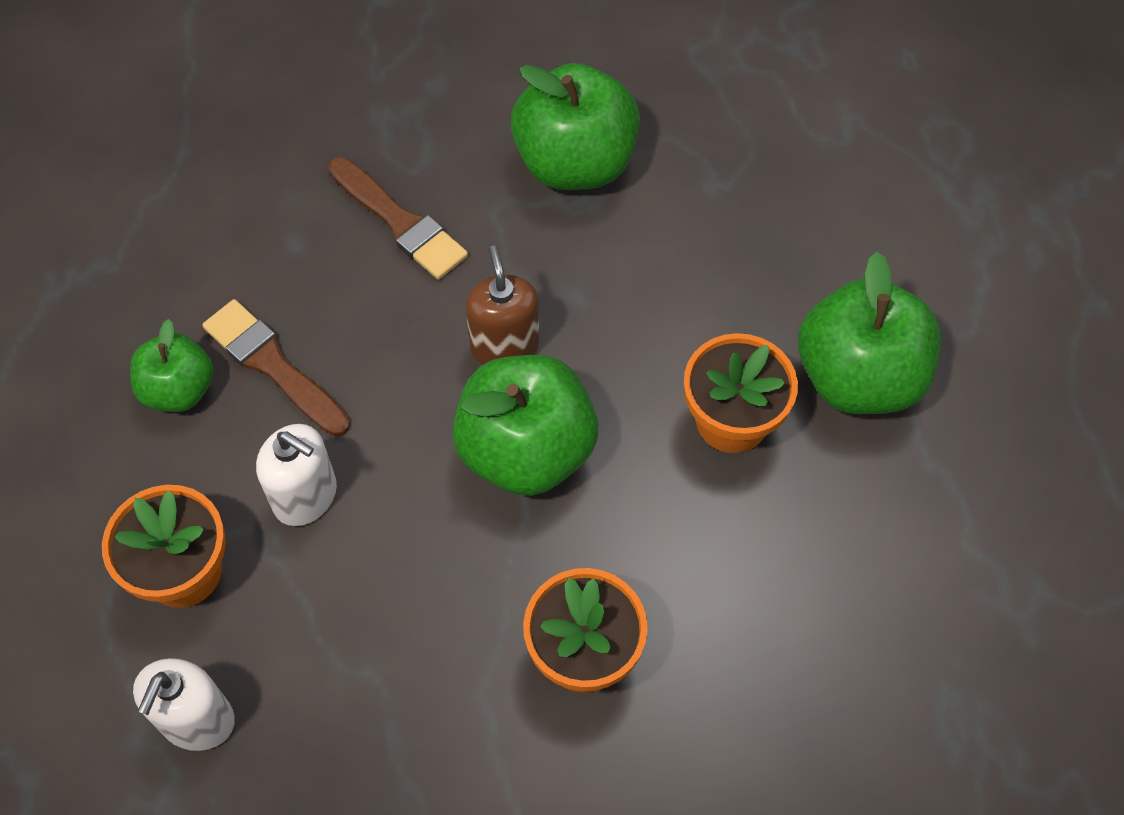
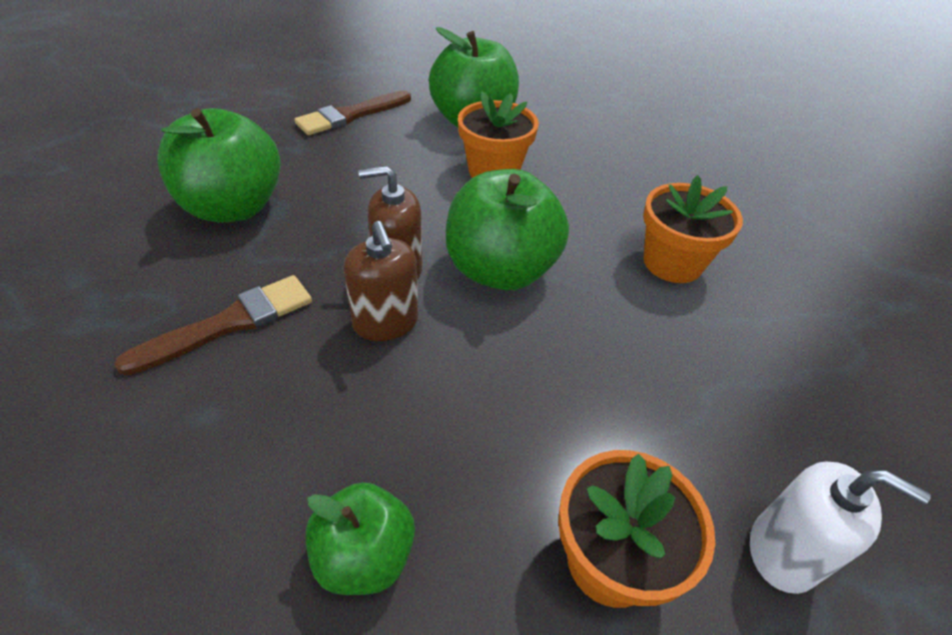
camera: 85 degrees left, 15 degrees down
(273, 366) = (362, 448): brown brush -> brown brush (351, 115)
(305, 496) = (526, 430): white soap dispenser -> none
(423, 352) = (385, 322): none -> brown soap dispenser

